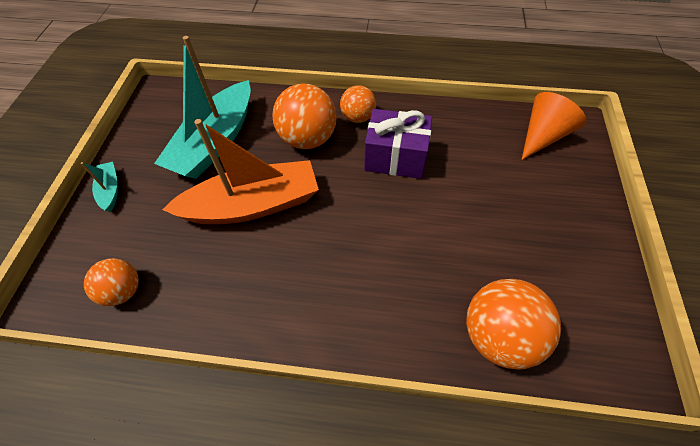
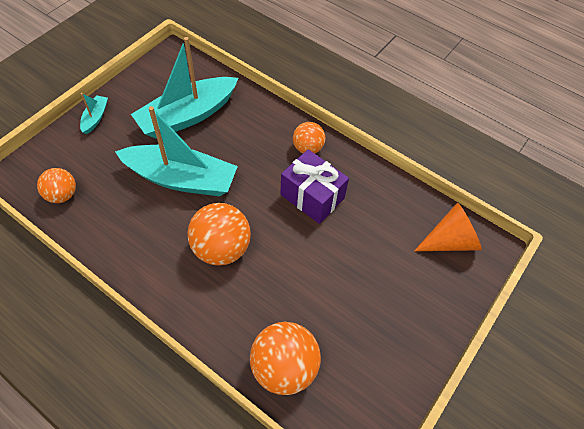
camera: 25 degrees right, 0 degrees up
(252, 205) = (181, 179): orange boat -> turquoise boat
(308, 139) = (256, 147): orange ball -> orange ball (221, 248)

